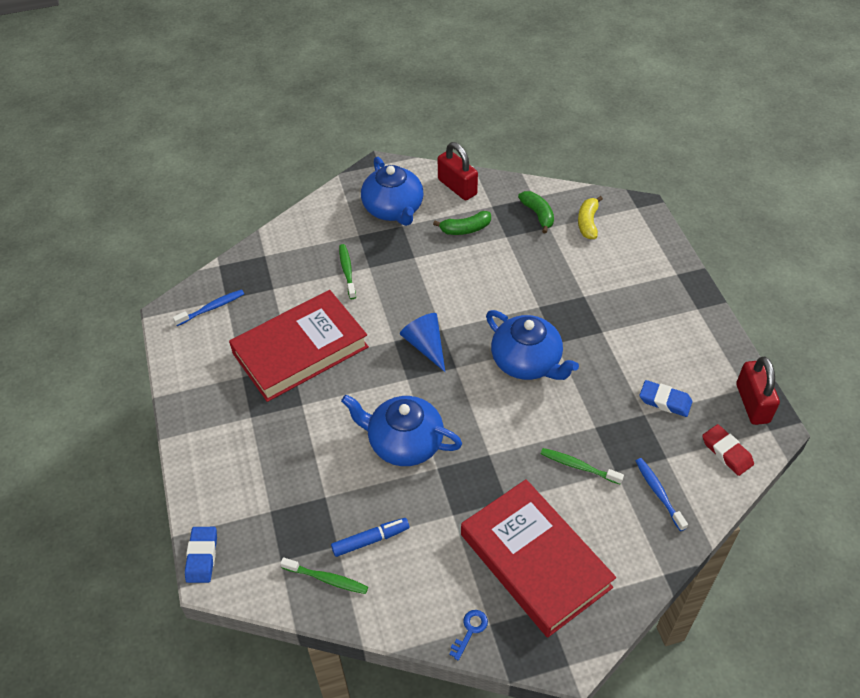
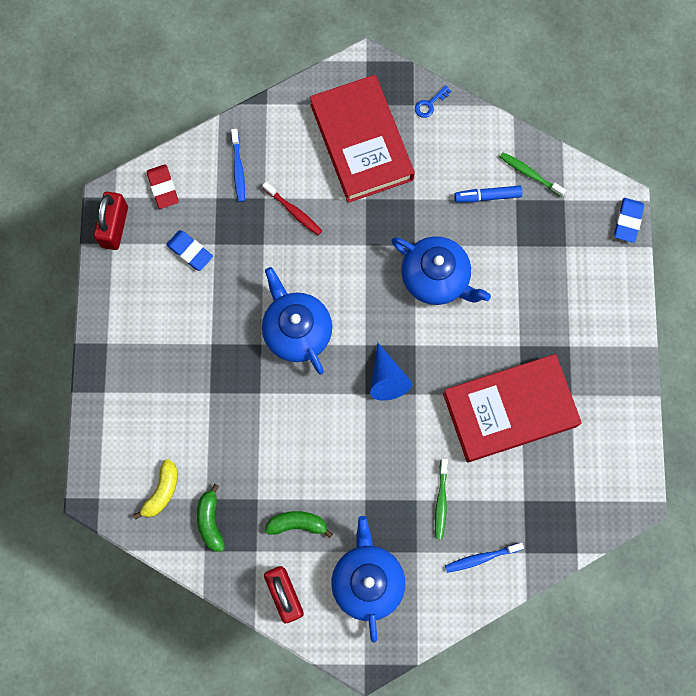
camera: 165 degrees left, 25 degrees up
(212, 308) = (591, 492): blue toothbrush -> blue toothbrush (481, 558)
(578, 466) = (294, 211): green toothbrush -> red toothbrush

